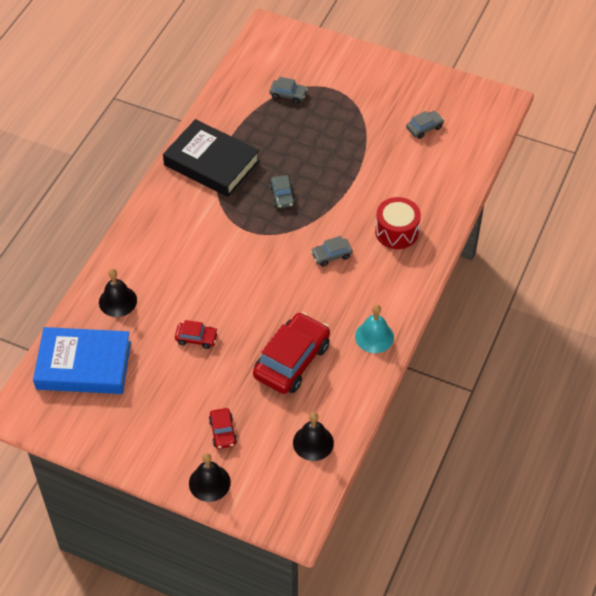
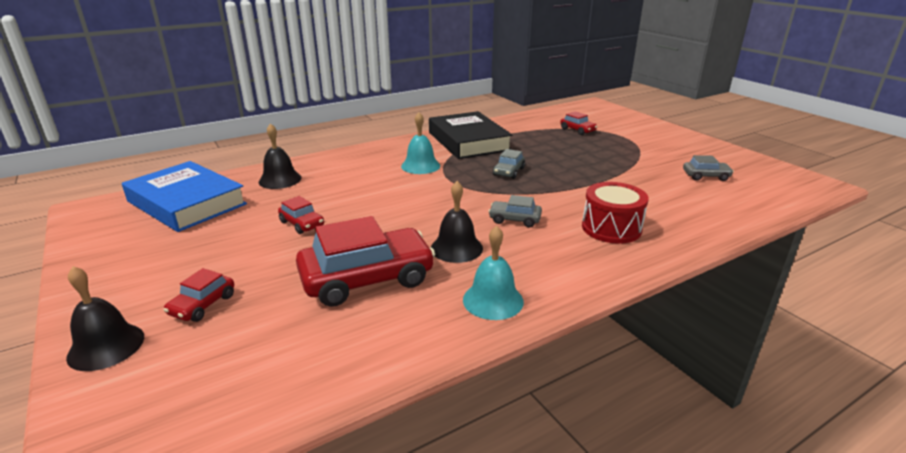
camera: 35 degrees right, 25 degrees down
(207, 223) = (420, 166): none -> turquoise bell
(288, 95) = (577, 130): grey car -> red car
(313, 442) = (277, 372): black bell -> black bell (456, 248)

